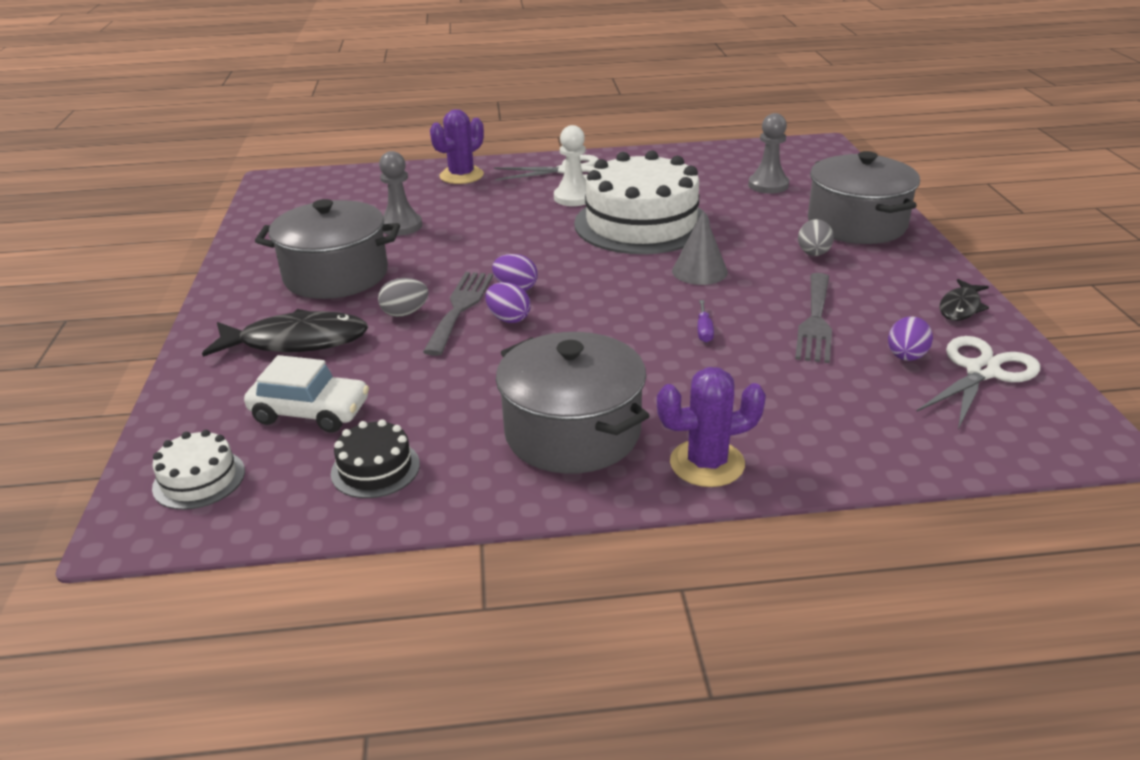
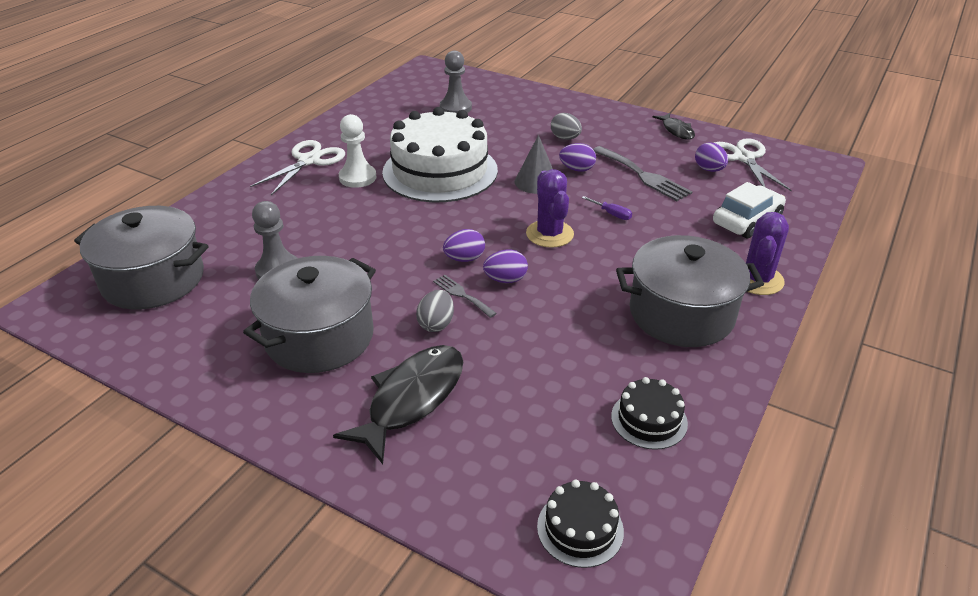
camera: 55 degrees left, 5 degrees up
(199, 479) = (580, 528): white cake -> black cake
(310, 412) = (537, 428): white car -> white car (746, 221)
(460, 308) = (462, 295): grey fork -> grey fork, size x0.56
(461, 176) = (232, 206): purple cactus -> purple cactus (549, 234)
(761, 282) = (577, 169): none -> purple egg
(856, 224) = (548, 109): grey pot -> grey pot (153, 279)

